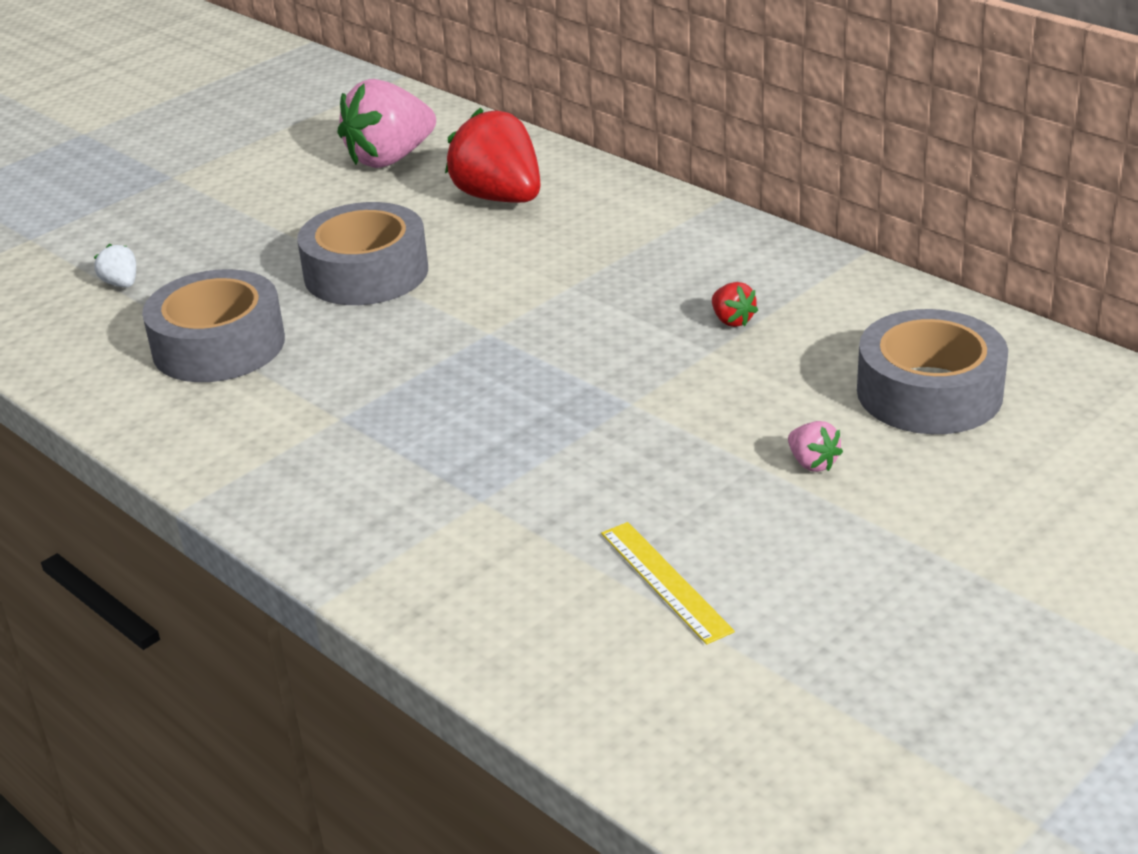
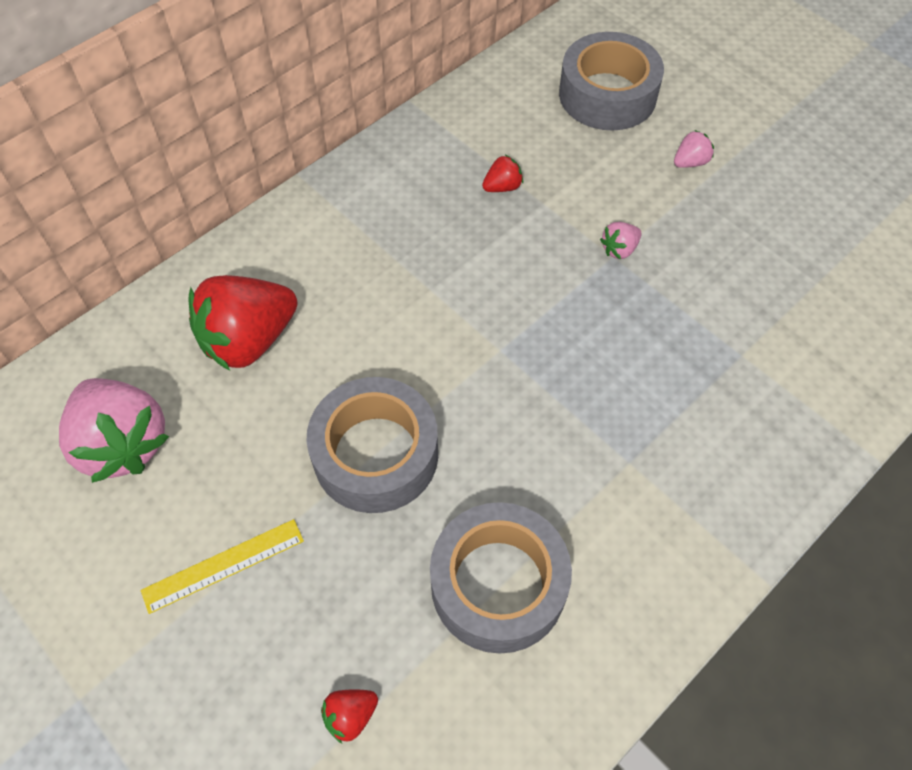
camera: 90 degrees left, 25 degrees up
(121, 284) = (350, 716): white strawberry -> red strawberry
(642, 406) = (619, 249): none -> pink strawberry
(665, 581) = (825, 249): yellow ruler -> yellow ruler (223, 566)

